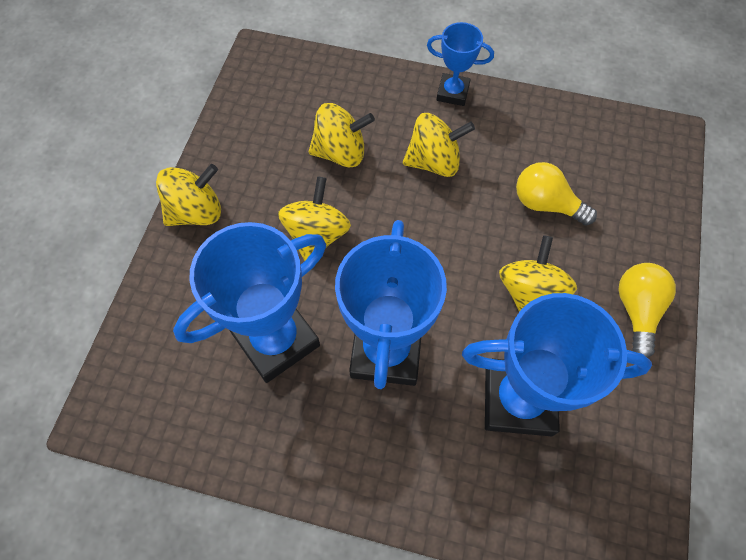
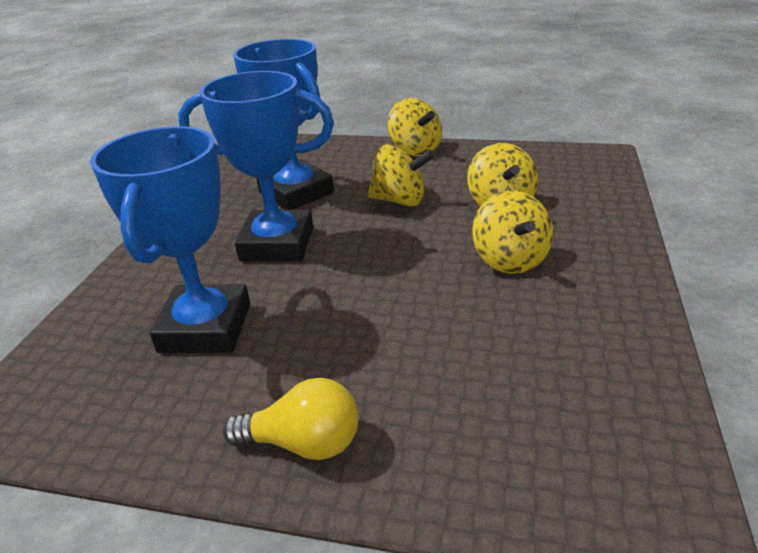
camera: 90 degrees right, 30 degrees down
(452, 93) = (626, 269): blue trophy -> none
(529, 293) = (335, 336): yellow spinning top -> none
(546, 204) = (471, 352): yellow light bulb -> none

